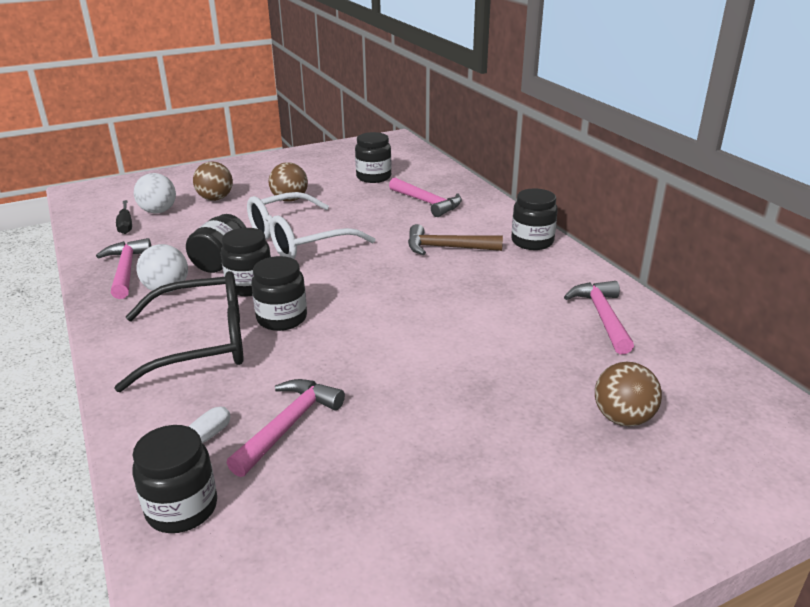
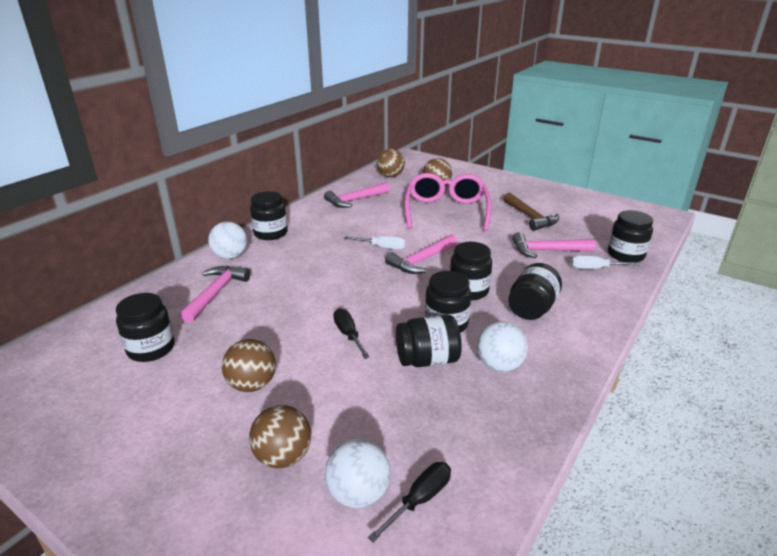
camera: 120 degrees left, 0 degrees up
(126, 270) = (502, 415): pink hammer -> pink hammer (421, 261)
(202, 343) = (531, 308): black glasses -> black jar
(298, 240) = (348, 334): white glasses -> black screwdriver
(433, 297) = (383, 247): none -> white screwdriver
(447, 247) = (305, 261): brown hammer -> brown hammer (530, 217)
(493, 216) = (230, 256): none -> white ball
(504, 386) = (446, 211): none -> pink glasses
(705, 382) = (390, 176): none -> brown ball

